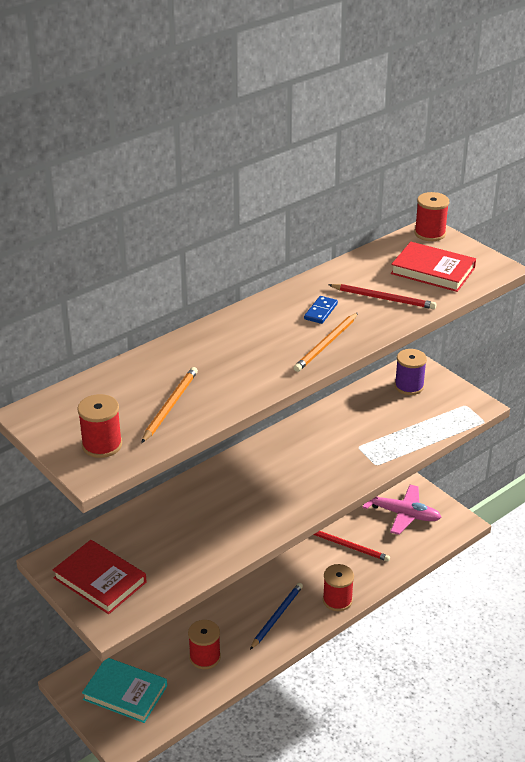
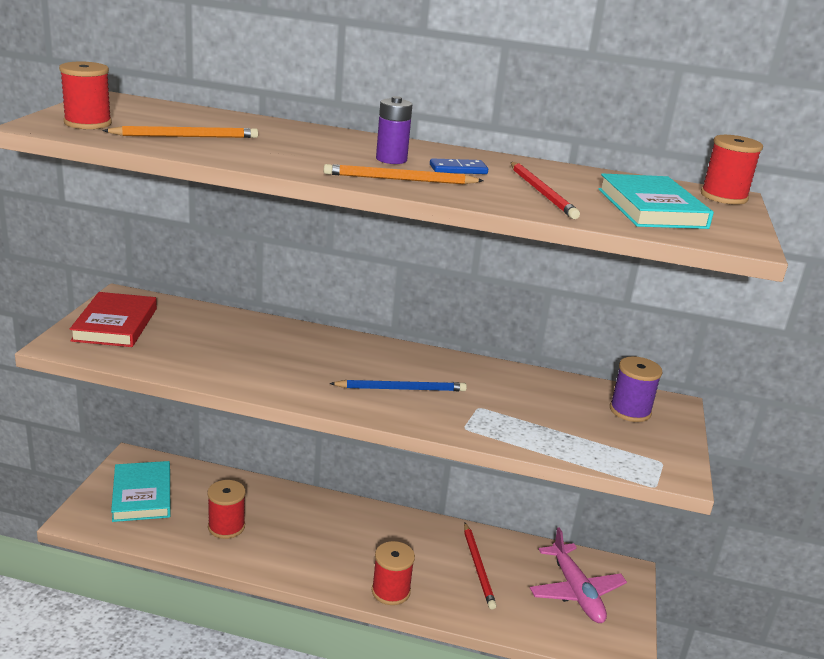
camera: 50 degrees right, 10 degrees down
(277, 616) = (324, 554): blue pencil -> blue pencil (401, 389)
(283, 331) = (391, 159): none -> purple battery
(432, 271) = (651, 208): red book -> turquoise book

